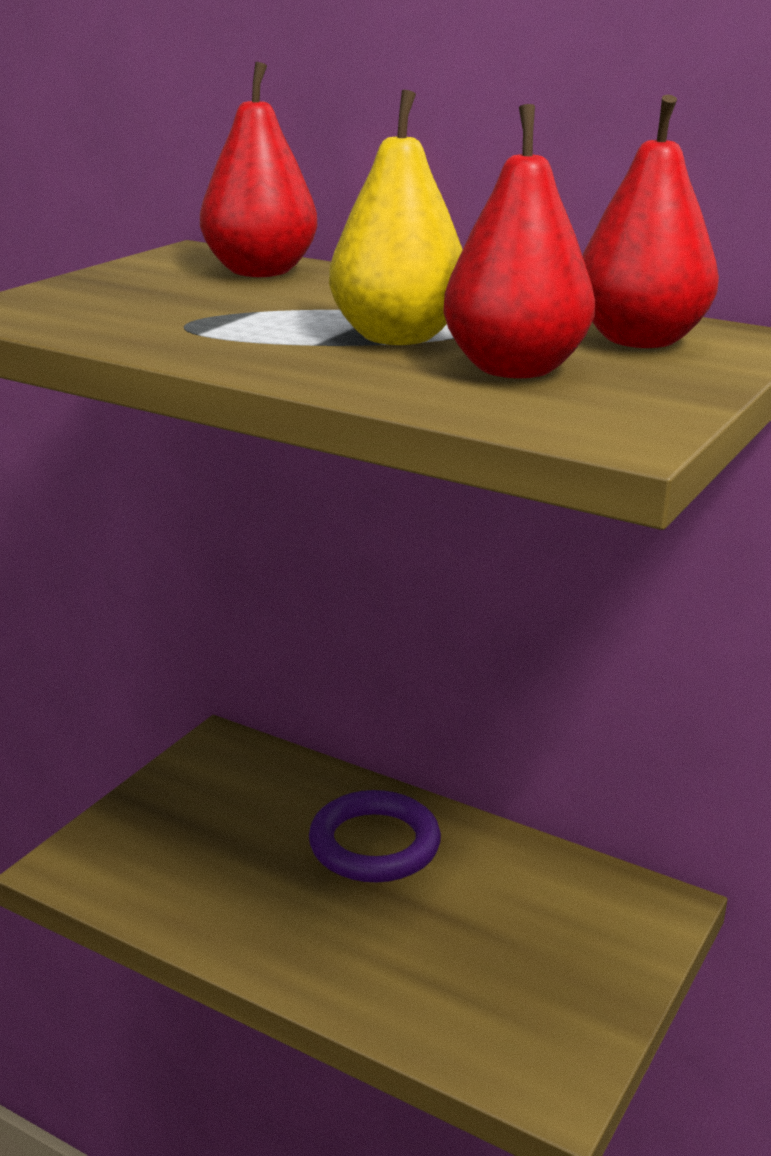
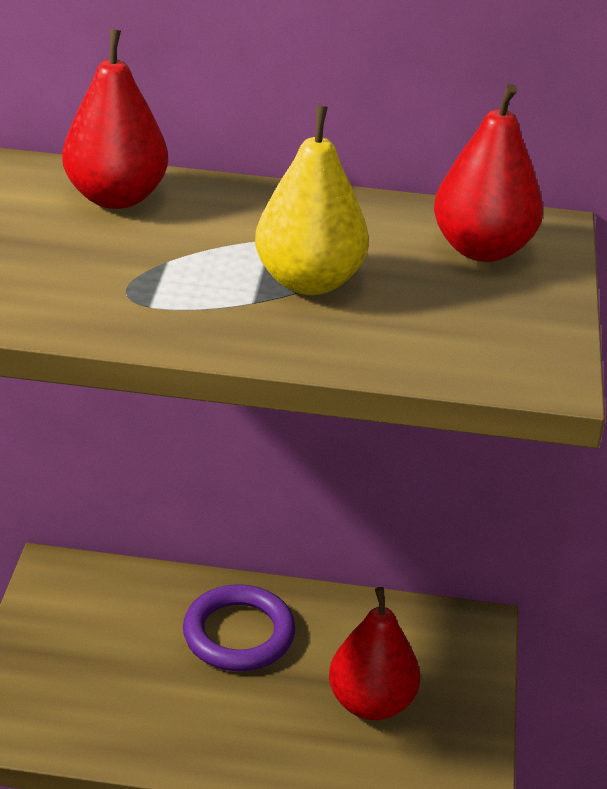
camera: 25 degrees left, 10 degrees up
(515, 369) = (425, 309): red pear -> red pear (371, 703)

